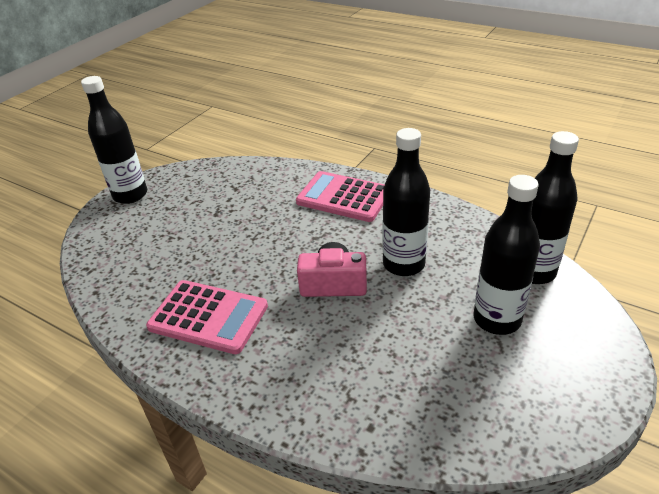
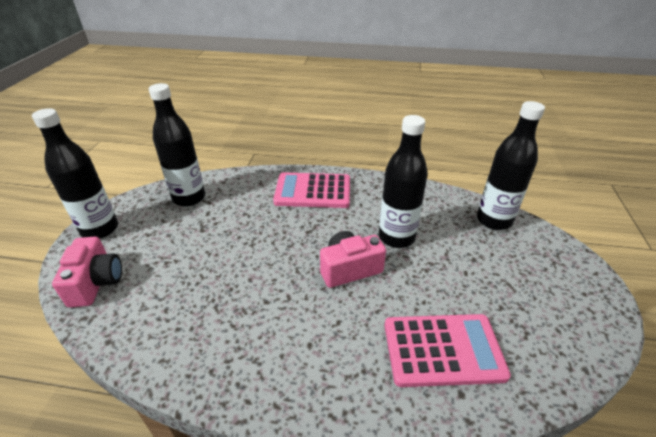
camera: 25 degrees left, 0 degrees up
(107, 241) = (96, 282): none -> pink camera
(208, 317) = (250, 333): pink calculator -> pink calculator (443, 350)
(497, 319) = (494, 265): black bottle -> black bottle (189, 198)

